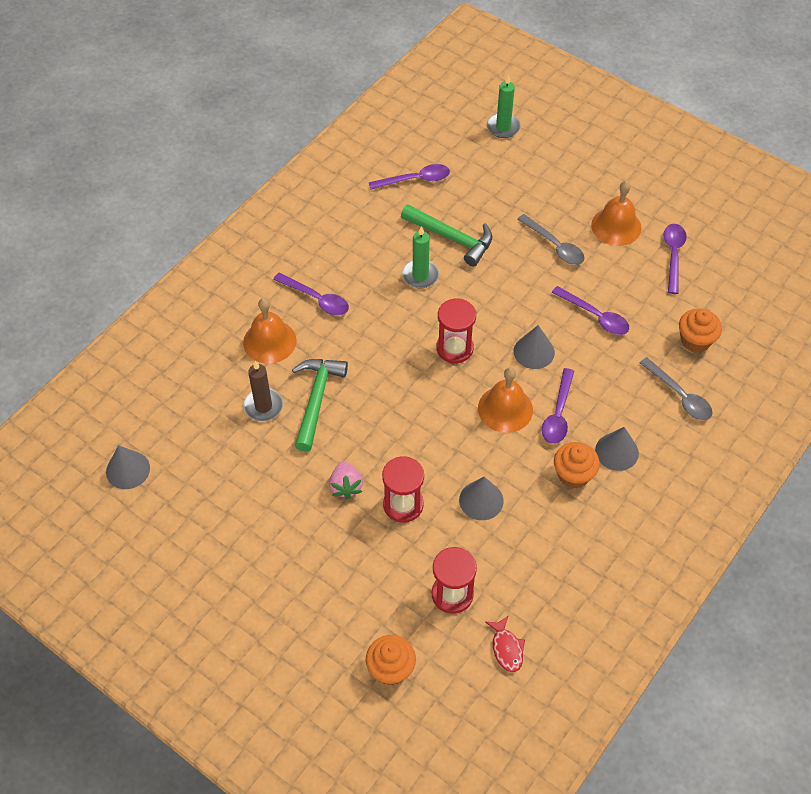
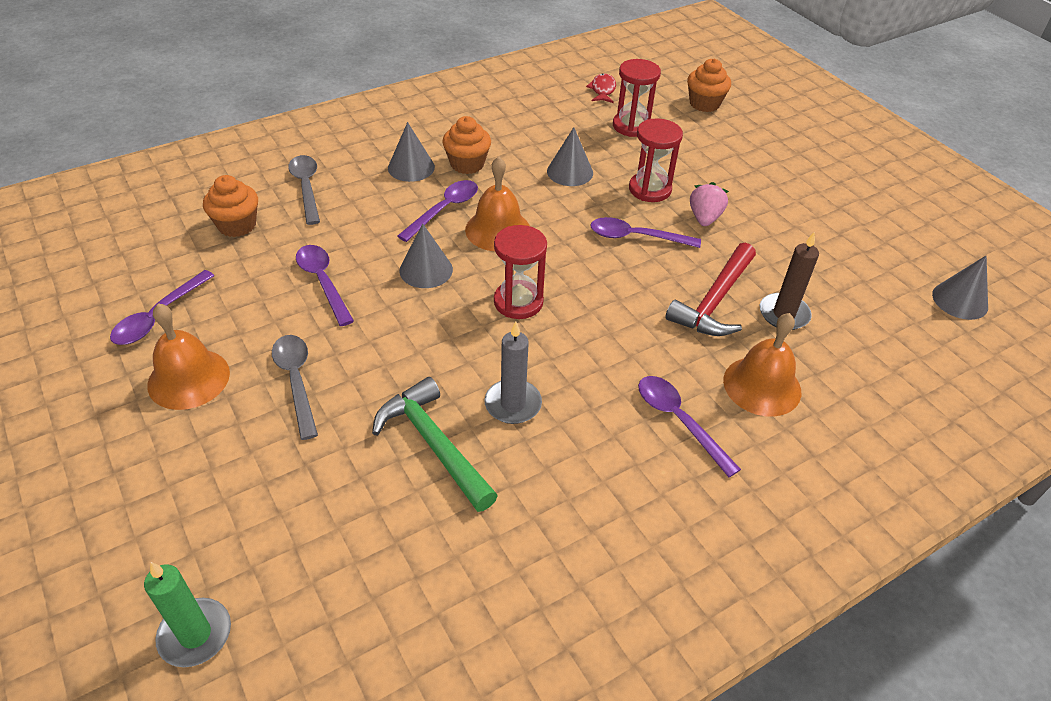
camera: 160 degrees left, 10 degrees down
(316, 399) = (714, 301): green hammer -> red hammer
(415, 180) = (430, 575): purple spoon -> purple spoon (636, 237)
(420, 275) = (513, 404): green candle -> grey candle

